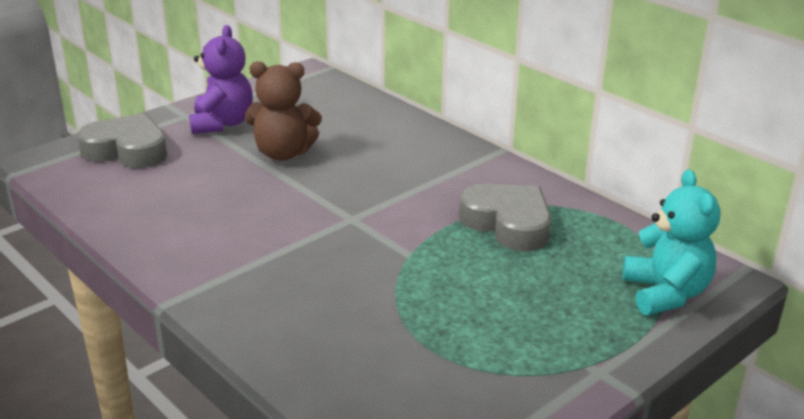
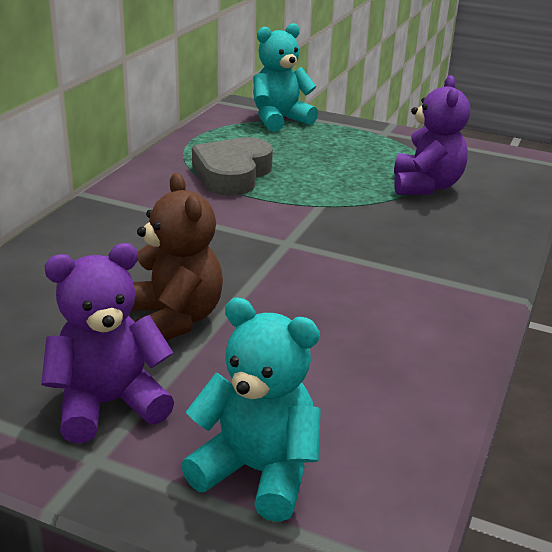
camera: 115 degrees left, 0 degrees up
(127, 150) = (257, 471): grey heart -> turquoise teddy bear
(412, 339) = (426, 186): none -> purple teddy bear

